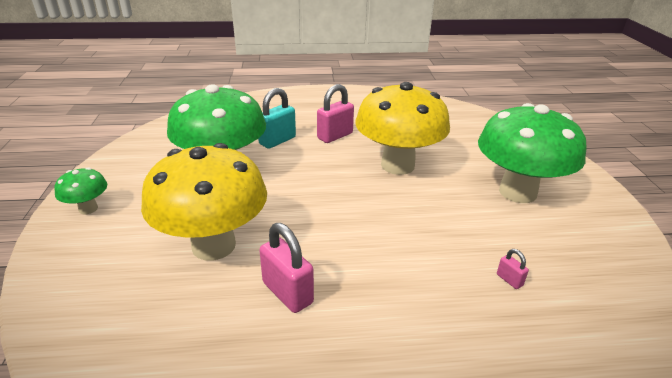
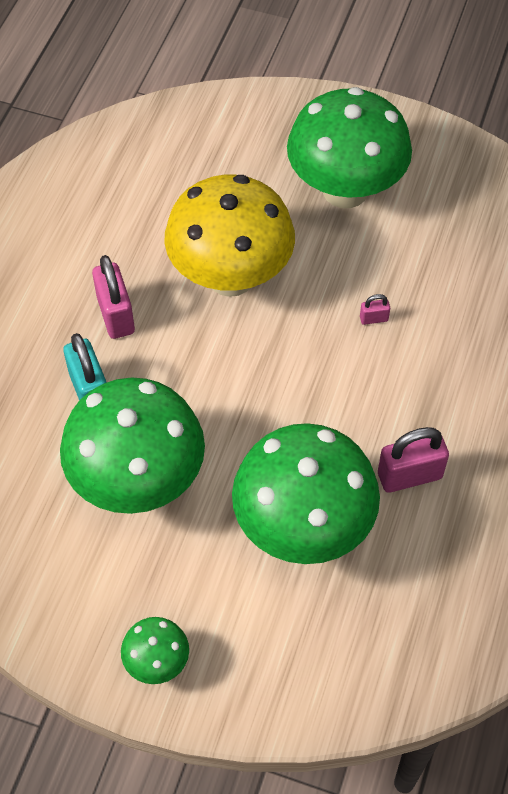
camera: 65 degrees left, 25 degrees up
(213, 245) = (303, 527): yellow mushroom -> green mushroom
(509, 280) = (470, 283): pink padlock -> pink padlock (373, 319)

